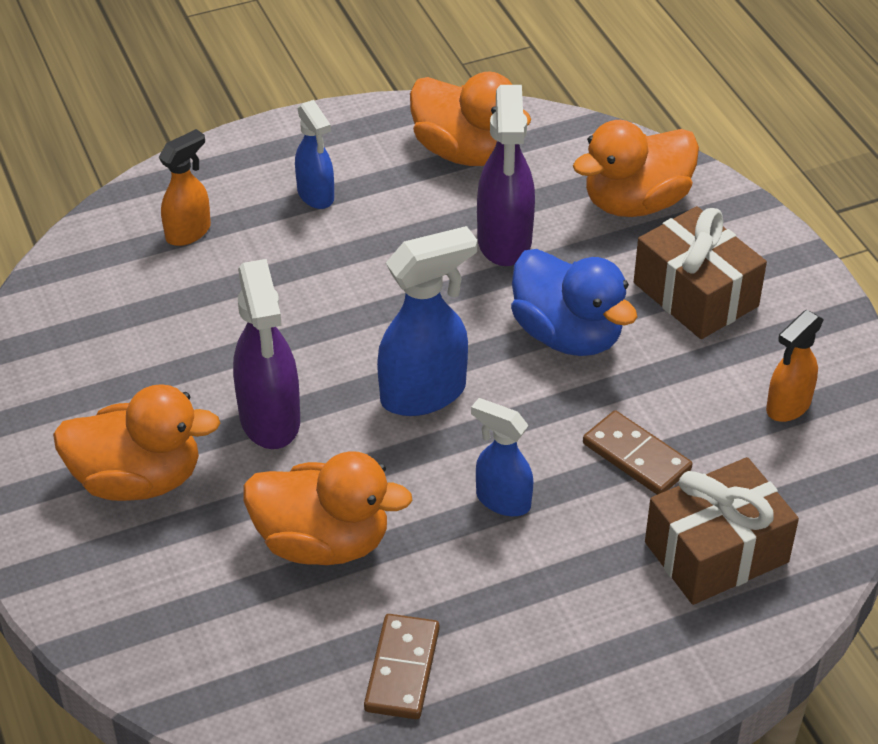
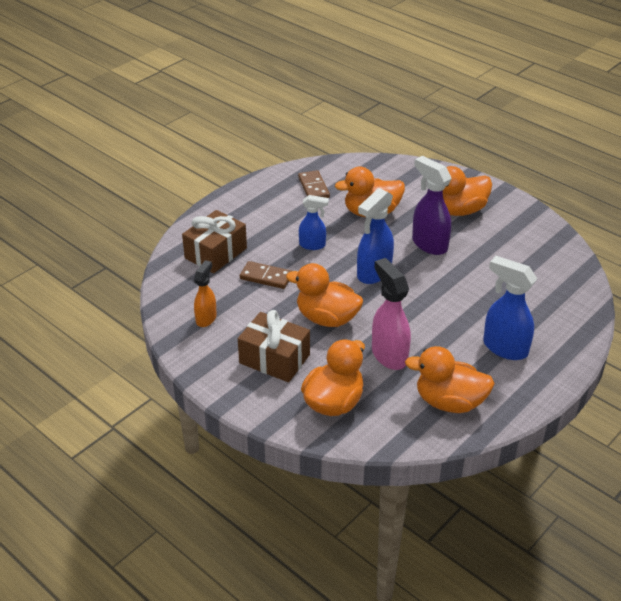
camera: 155 degrees right, 5 degrees down
(189, 232) = (545, 308): orange spray bottle -> none
(316, 196) = (504, 348): blue spray bottle -> blue spray bottle, size x1.61
(504, 242) = (389, 355): purple spray bottle -> pink spray bottle
(567, 335) = (327, 318): blue duck -> orange duck

